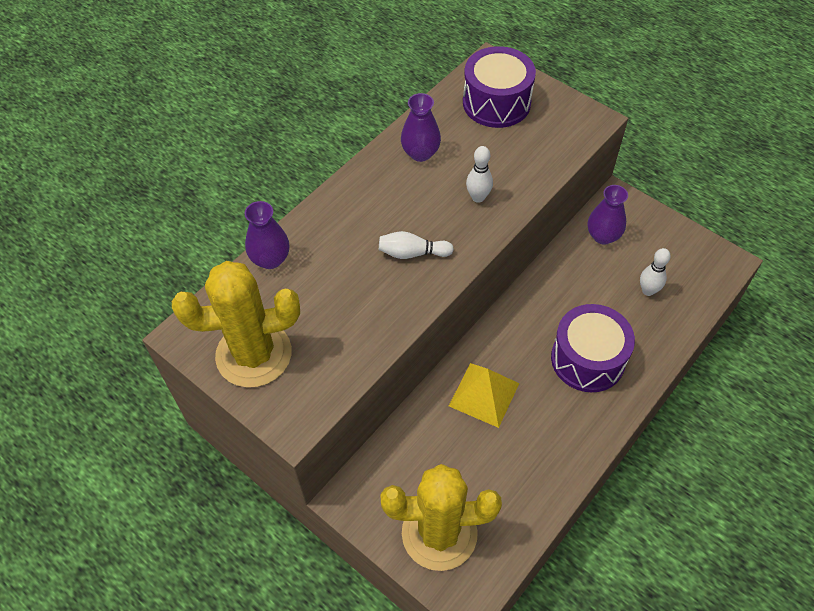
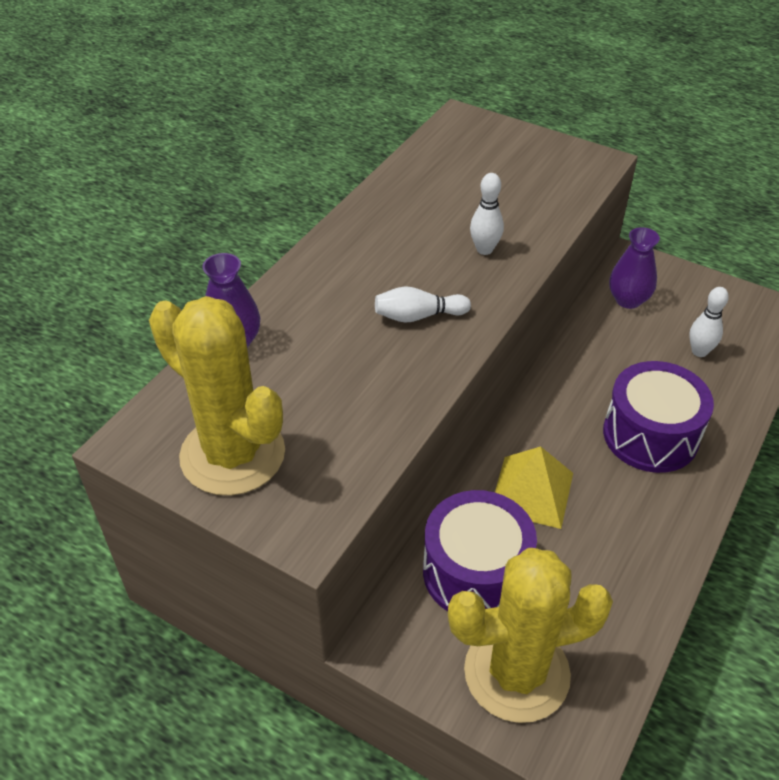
camera: 10 degrees left, 10 degrees down
(254, 354) = (232, 454): yellow cactus -> yellow cactus turned 60 degrees clockwise
(420, 153) = (401, 211): purple vase -> none
(496, 103) = (479, 154): purple drum -> purple drum (475, 572)

